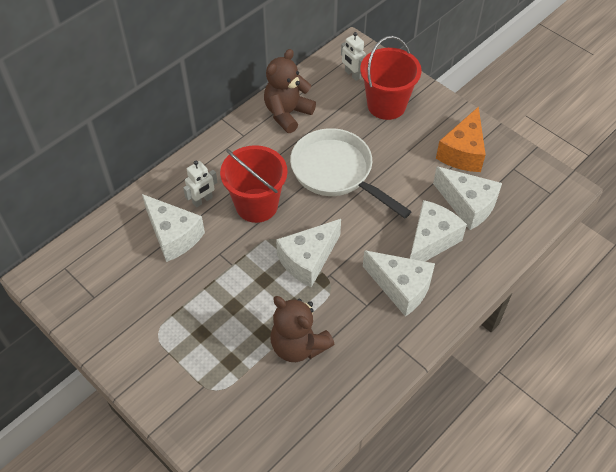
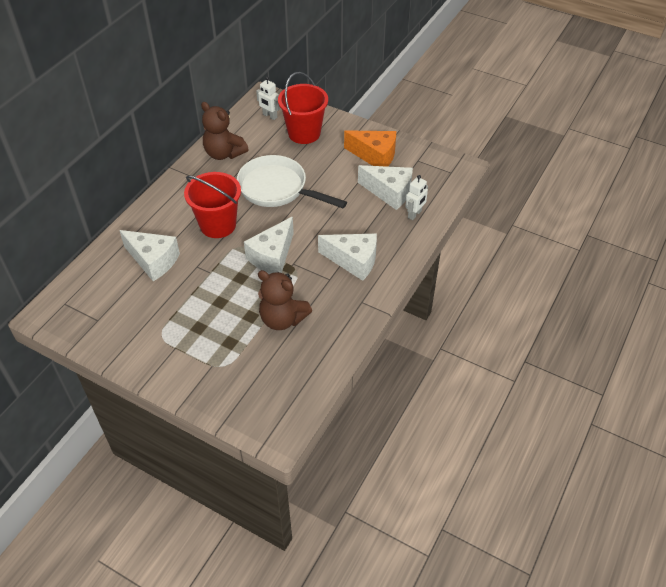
camera: 15 degrees left, 5 degrees down
(202, 200) = (171, 230): white robot -> white robot (414, 214)
(287, 113) = (224, 153): brown teddy bear -> brown teddy bear turned 75 degrees counterclockwise
(431, 241) = (367, 223): white cheese -> none
(463, 152) = (375, 156): orange cheese -> orange cheese turned 75 degrees counterclockwise

